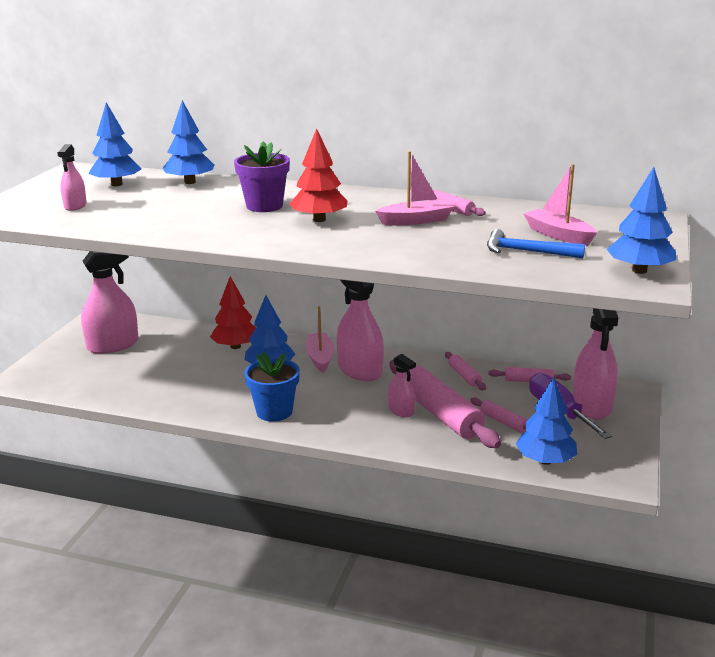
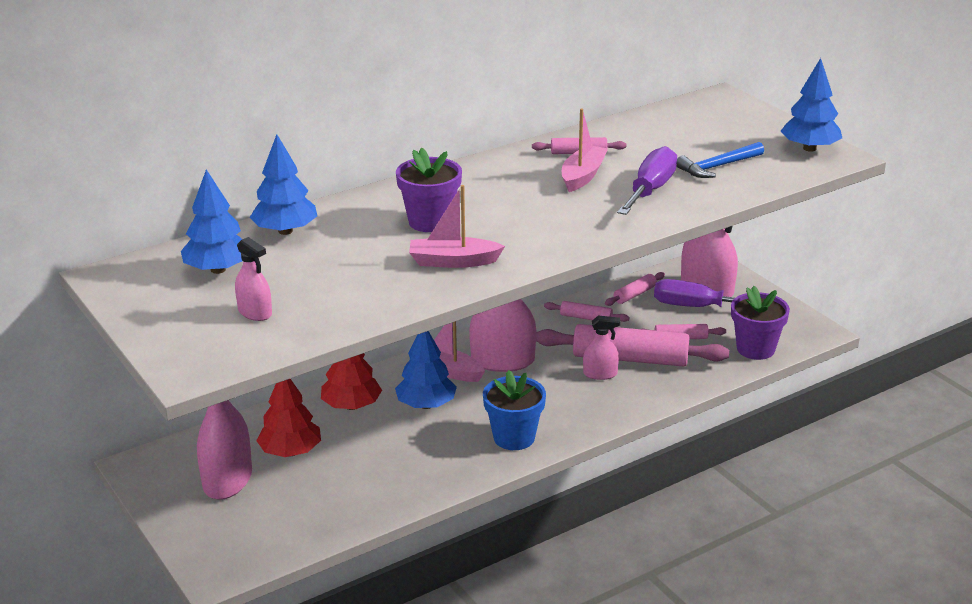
camera: 50 degrees left, 5 degrees up
(319, 220) = (512, 212): red tree -> red tree (290, 452)
(437, 244) = (650, 190): none -> purple screwdriver
(545, 460) = (755, 349): blue tree -> purple flower pot
(558, 235) = (701, 141): pink boat -> pink boat (453, 261)

